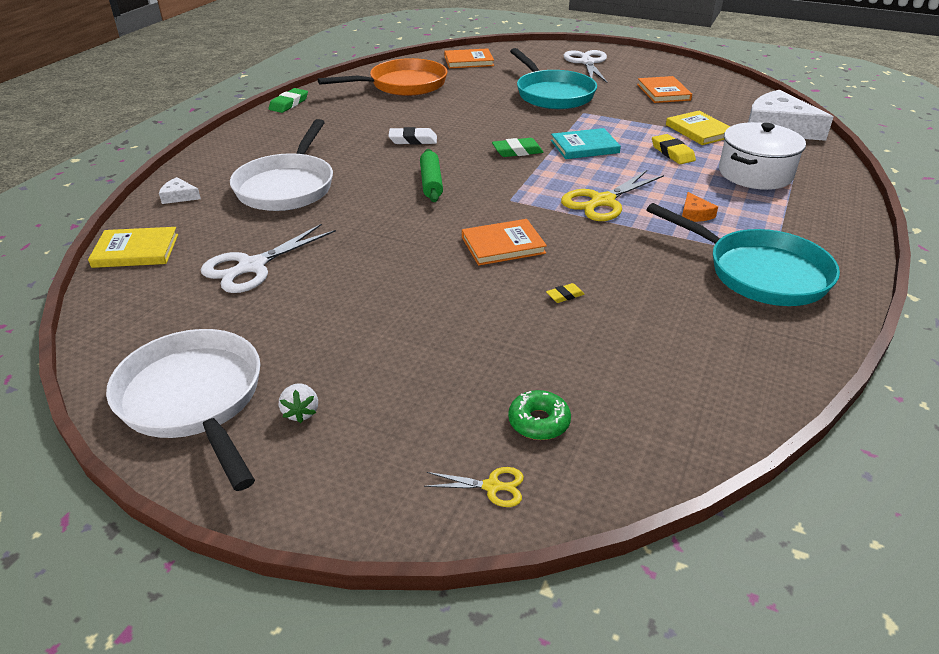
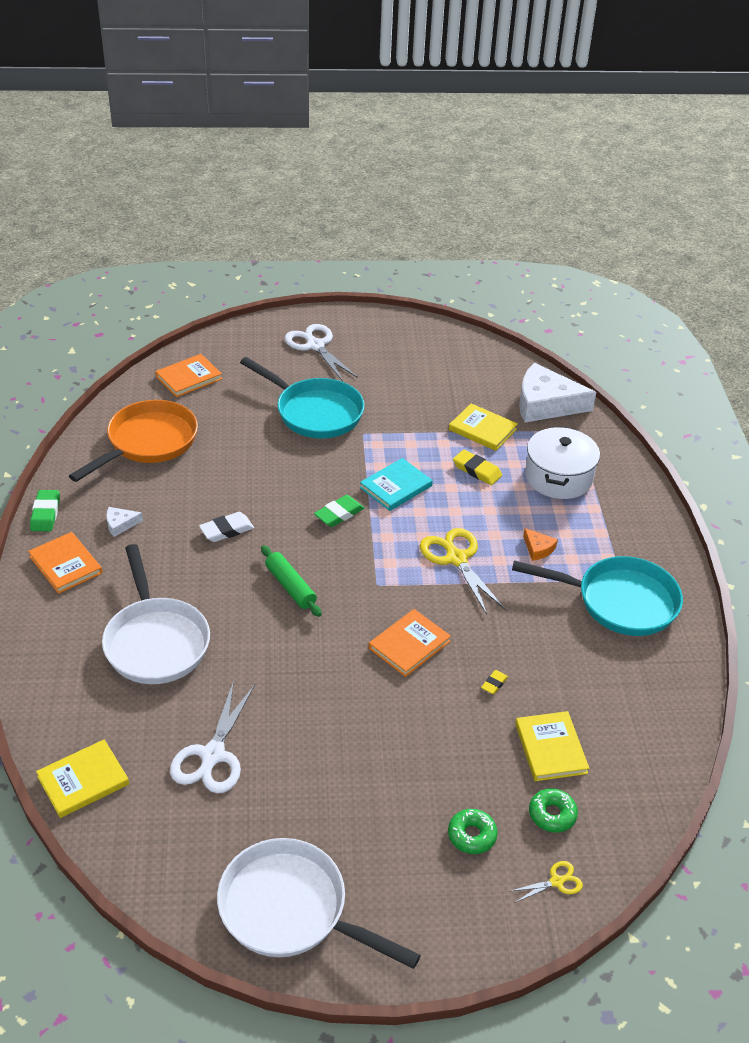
camera: 30 degrees left, 5 degrees up
(179, 196) = (56, 695): white cheese -> white cheese (120, 524)
(301, 412) = (382, 883): white strawberry -> none
(431, 407) = (472, 835): none -> green donut
(585, 364) = (550, 748): none -> yellow book
(602, 201) = (456, 559): yellow scissors -> yellow scissors turned 135 degrees clockwise
(663, 92) = (418, 377): orange book -> orange book (65, 565)

